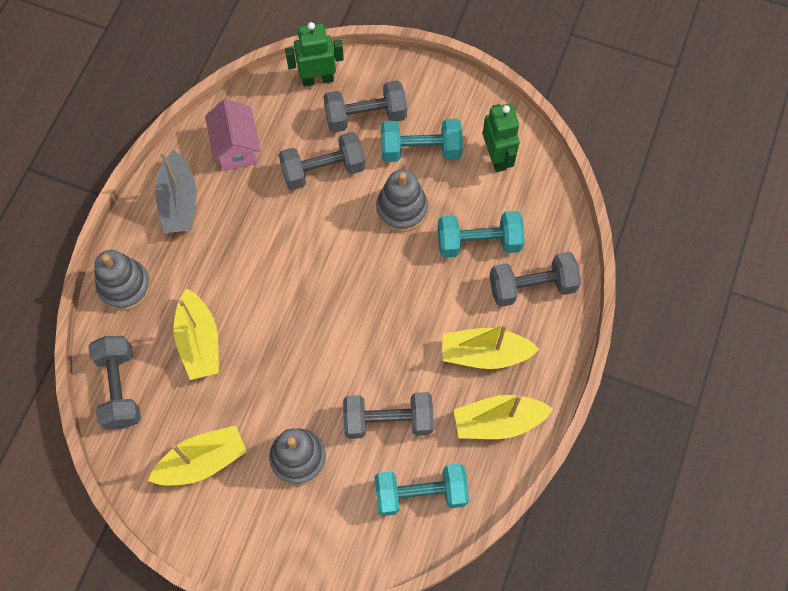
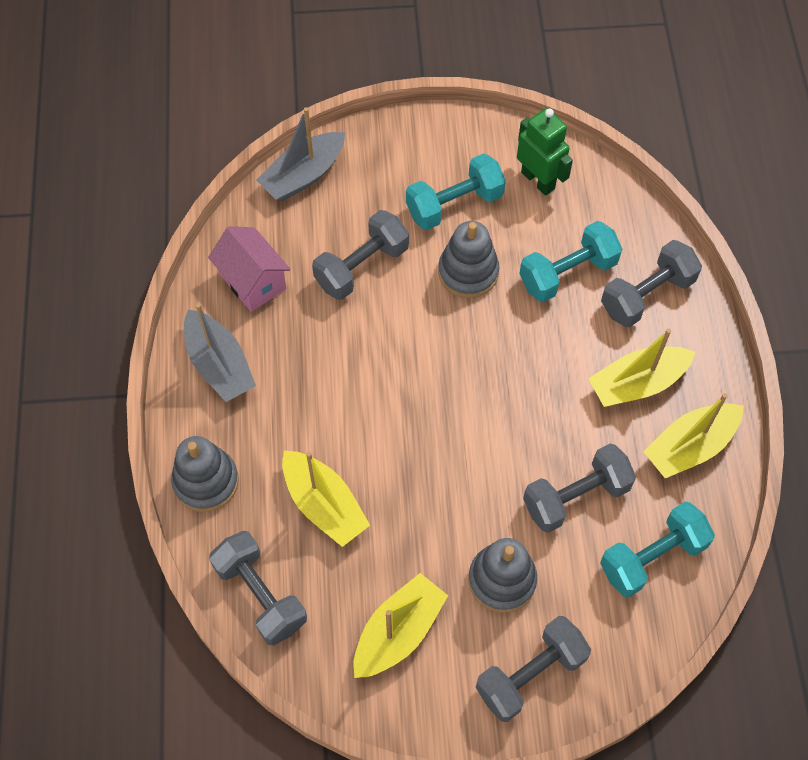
camera: 25 degrees left, 5 degrees down
(317, 79) = (303, 175): green robot -> grey boat
(365, 116) = (377, 193): grey dumbbell -> grey dumbbell (530, 674)

